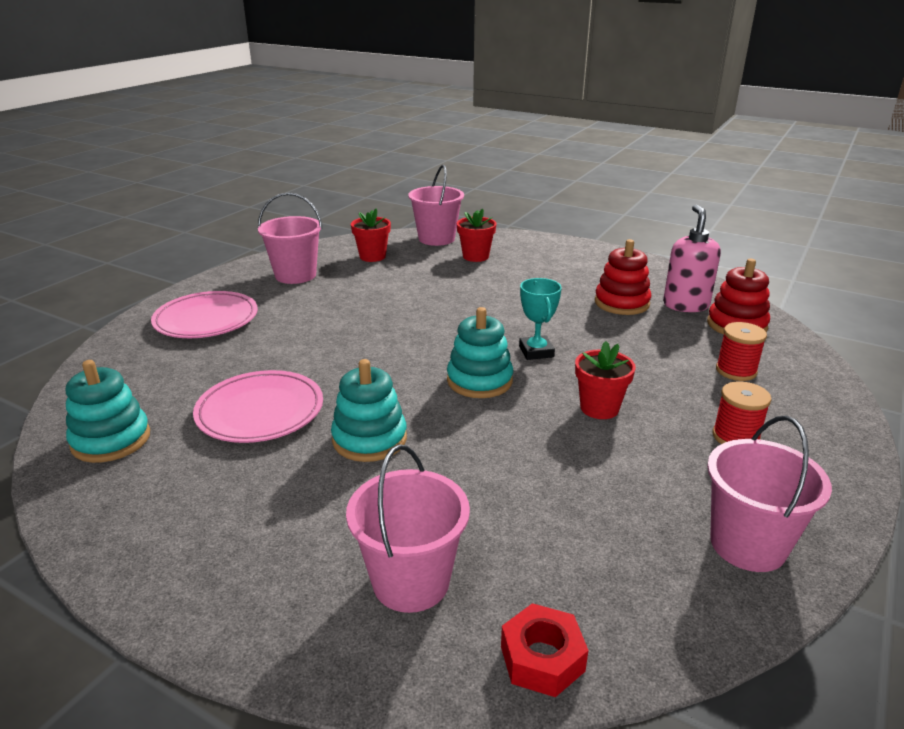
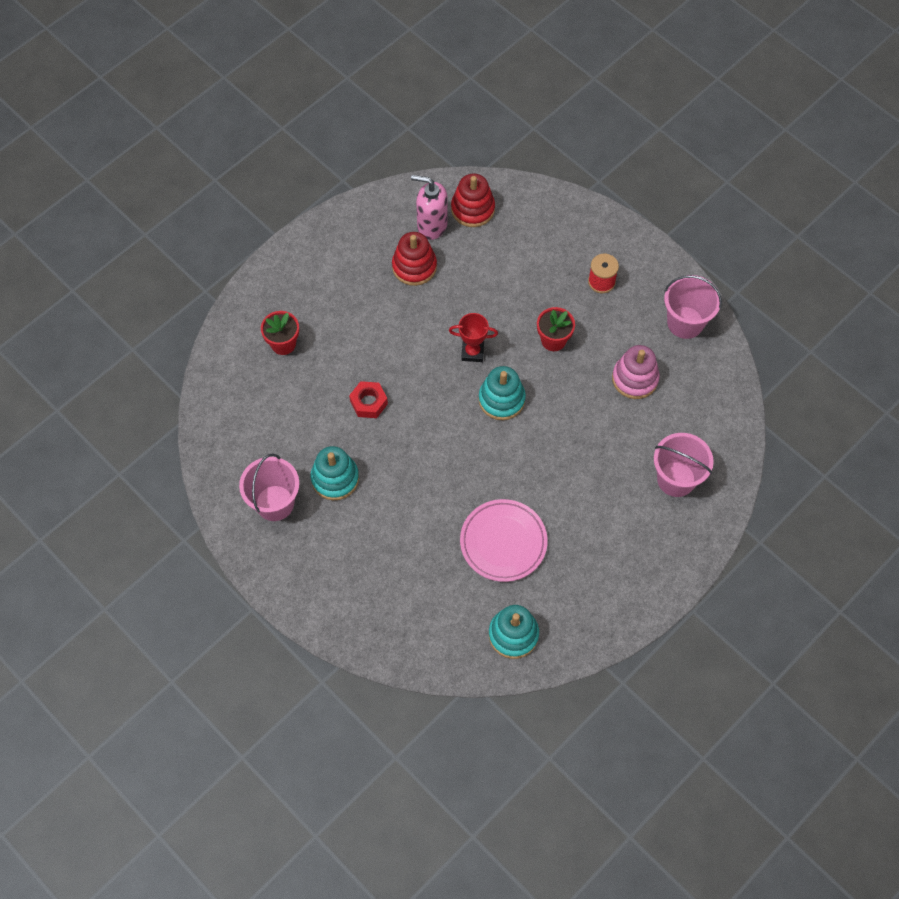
camera: 75 degrees left, 35 degrees up
(206, 320) = (348, 579): pink plate -> none
(369, 439) = (552, 479): turquoise stacking toy -> turquoise stacking toy (335, 478)
(372, 256) = (252, 431): red flower pot -> none
(436, 239) = (225, 366): pink bucket -> none
(536, 351) = (472, 352): turquoise trophy -> red trophy
(542, 658) = (731, 436): red nut -> red nut (368, 402)
(588, 497) = (635, 379): none -> pink stacking toy
(736, 371) = (532, 243): red spool -> none

